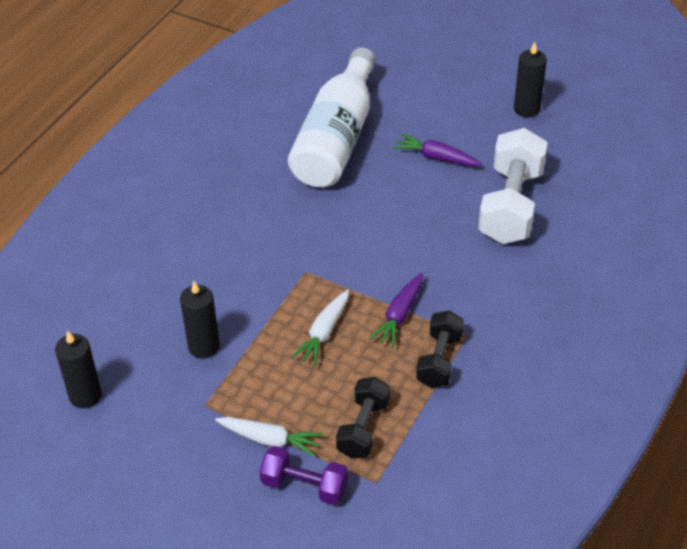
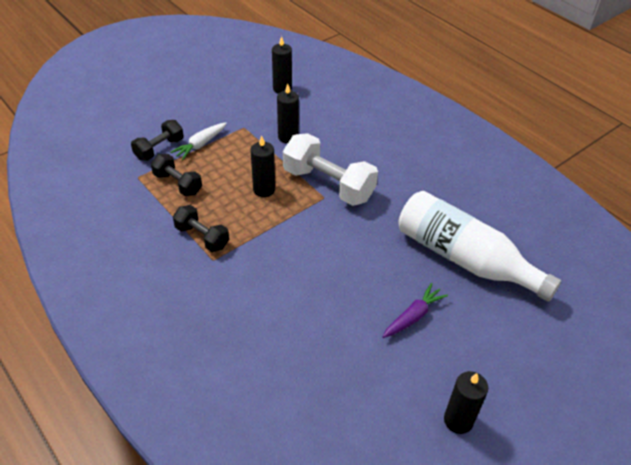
camera: 110 degrees right, 0 degrees up
(304, 486) = (159, 149): purple dumbbell -> black dumbbell
(324, 333) = (264, 190): white carrot -> black candle
(399, 315) = (254, 231): purple carrot -> none
(511, 205) = (328, 345): white dumbbell -> white dumbbell (328, 184)

